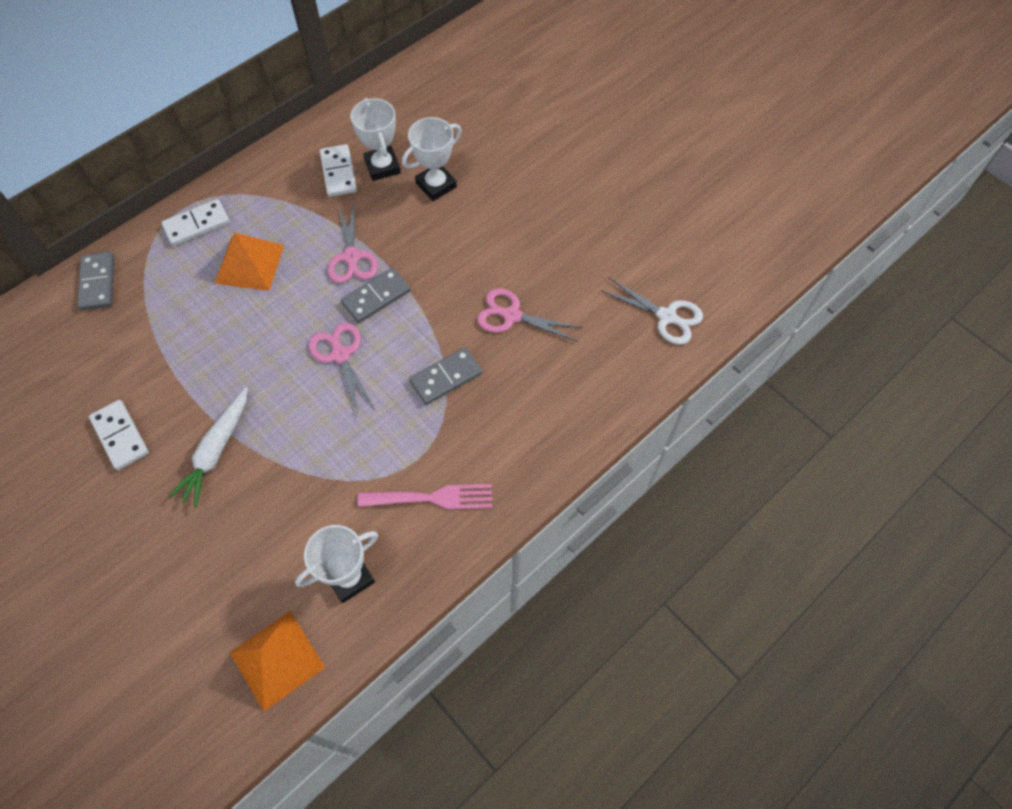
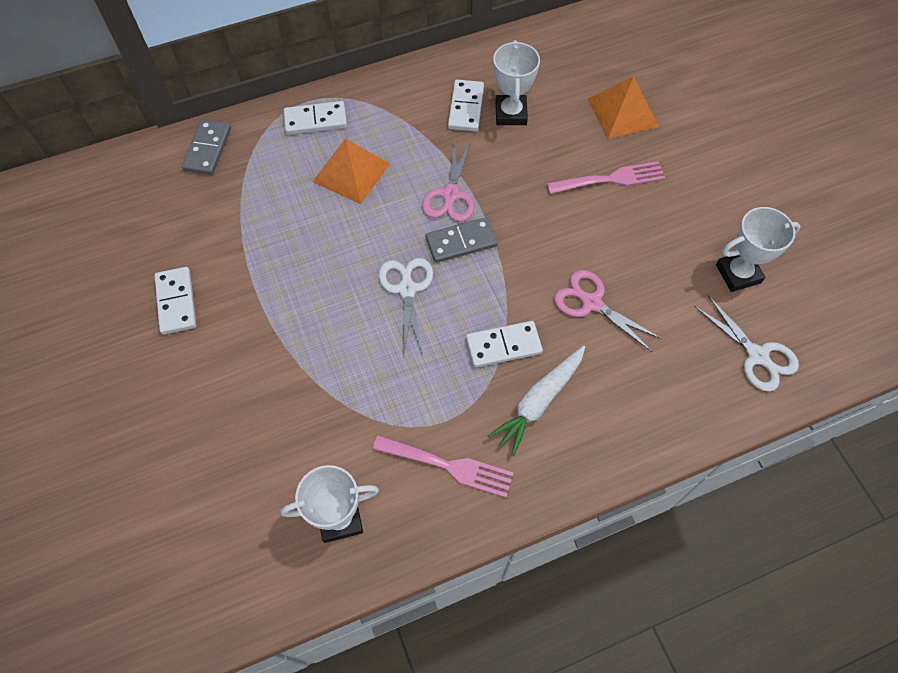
camera: 20 degrees right, 0 degrees up
(216, 451) = (258, 346): white carrot -> white carrot (539, 402)
(277, 659) = (242, 577): orange pyramid -> orange pyramid (623, 112)
(340, 355) = (407, 289): pink scissors -> white scissors
(436, 185) = (558, 147): white trophy -> white trophy (738, 274)
(446, 377) = (503, 345): grey domino -> white domino
(493, 200) = (611, 179): none -> pink fork

